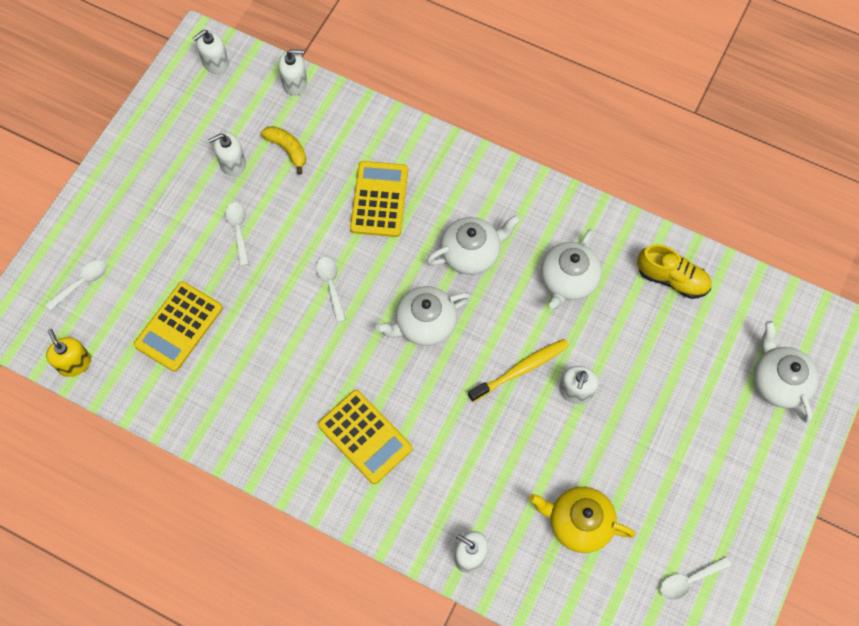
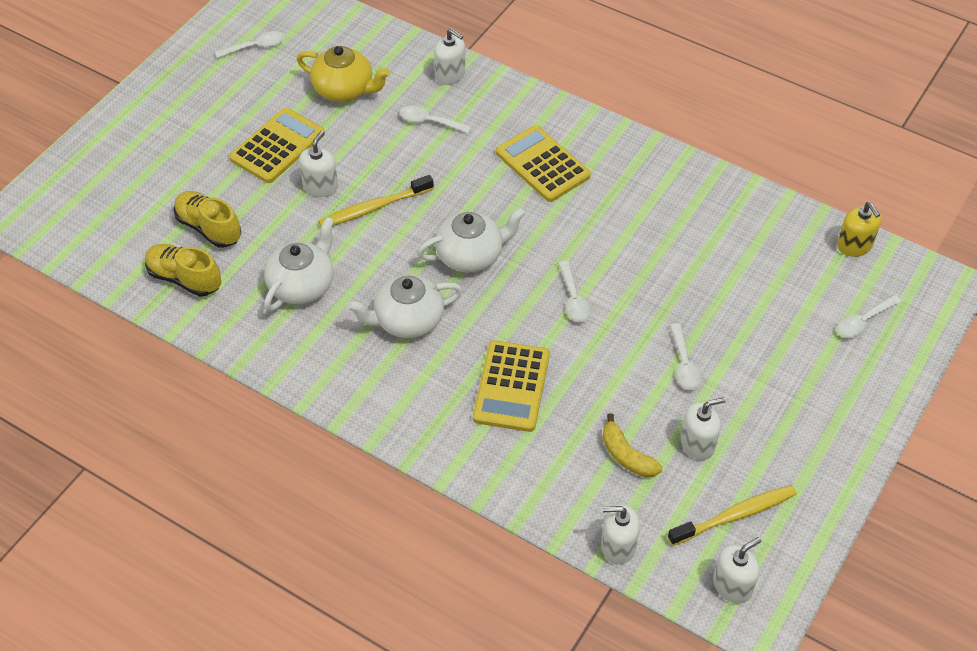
camera: 175 degrees left, 15 degrees down
(179, 326) = (744, 271): yellow calculator -> yellow calculator (278, 146)
(209, 111) = (735, 515): none -> yellow toothbrush
(483, 484) = (429, 122): none -> white spoon
(667, 334) = (209, 228): none -> yellow shoe
(778, 382) = (109, 180): white teapot -> none

